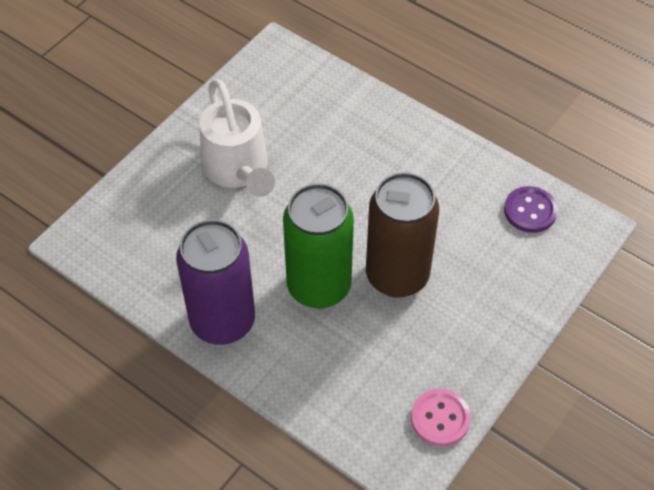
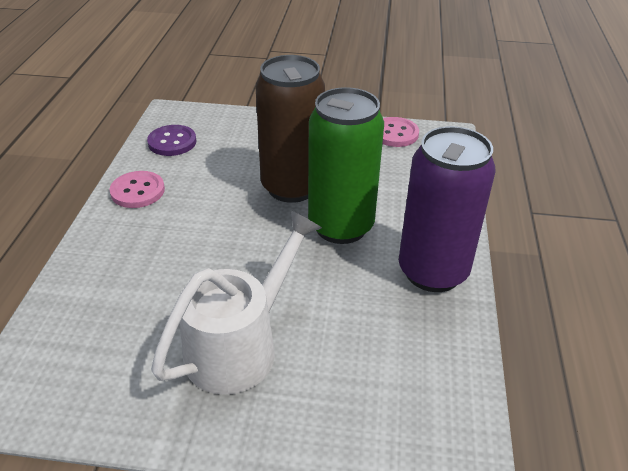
camera: 120 degrees left, 15 degrees down
(458, 163) = (137, 191): none -> pink button

